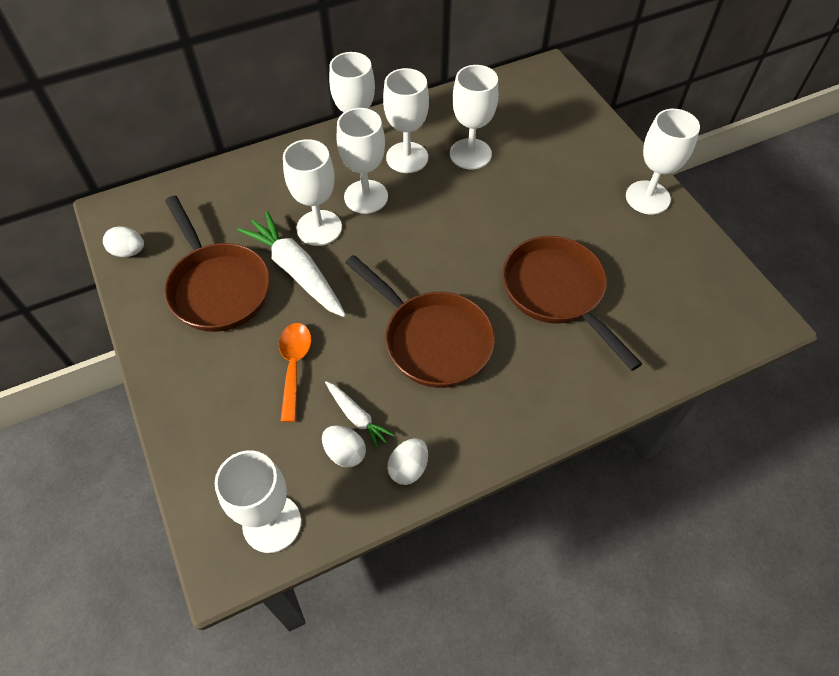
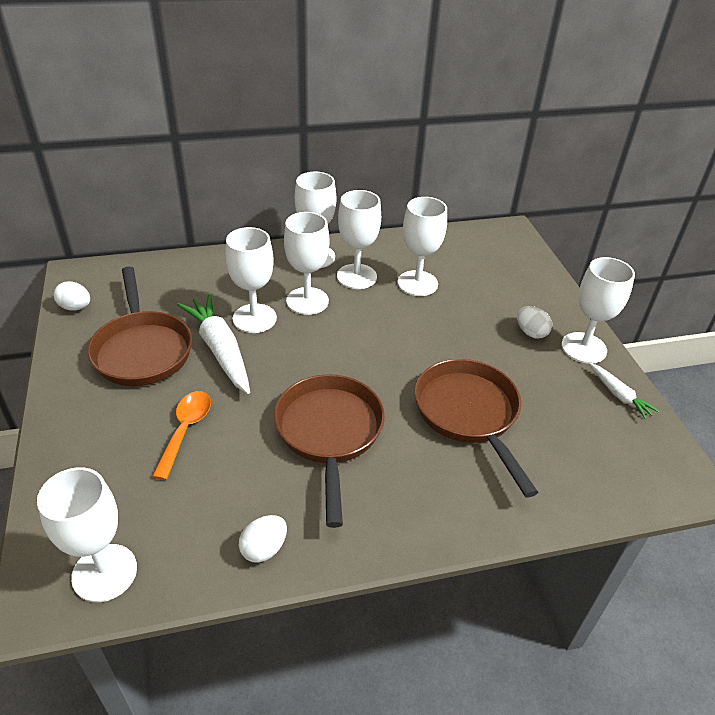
camera: 10 degrees right, 15 degrees down
(345, 453) = (205, 520): white egg -> white egg (531, 332)
(357, 417) = (229, 489): white carrot -> white carrot (619, 395)
(432, 340) = (329, 433): brown pan -> brown pan turned 150 degrees counterclockwise

